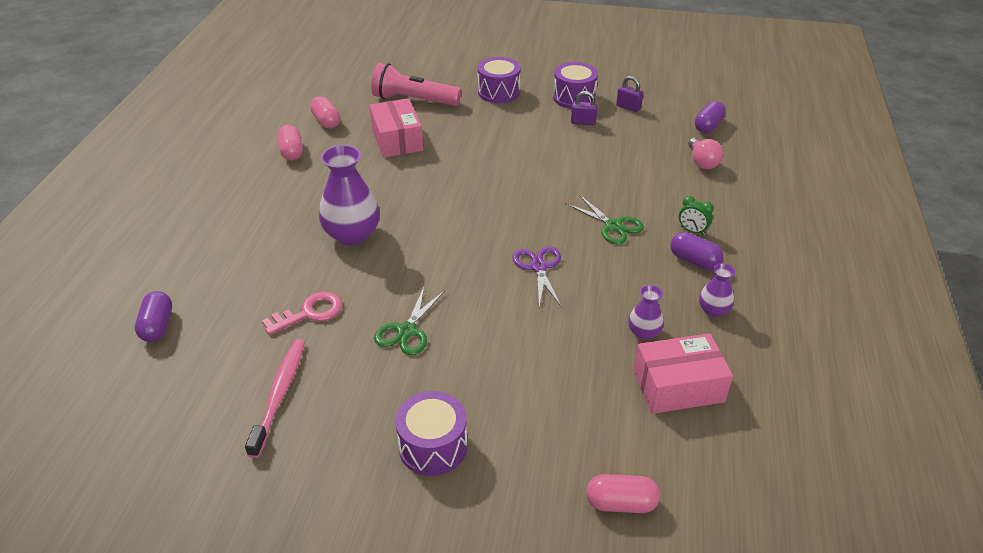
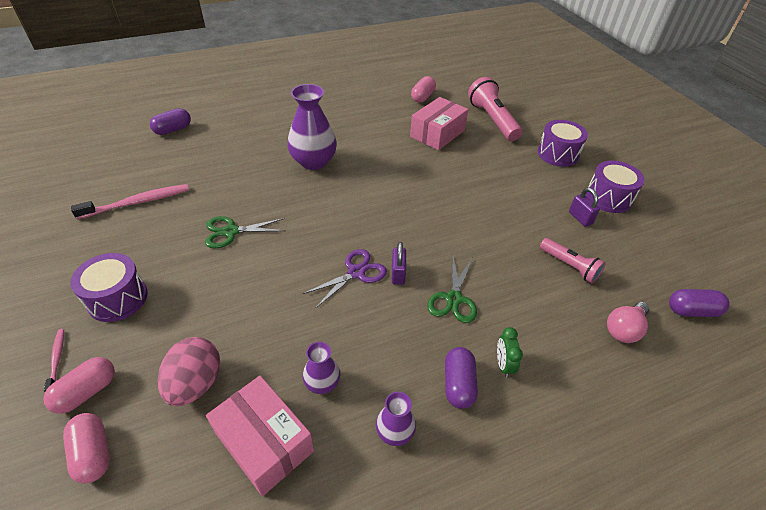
camera: 55 degrees right, 5 degrees up
(291, 152) = (375, 99): pink capsule -> pink capsule (87, 392)
(309, 313) = (221, 179): pink key -> none
(484, 514) = (57, 359): none -> pink toothbrush
(590, 413) = (195, 383): none -> pink egg
(627, 154) = (569, 266): none -> pink flashlight
(628, 107) = (642, 238): purple padlock -> purple padlock (398, 274)

